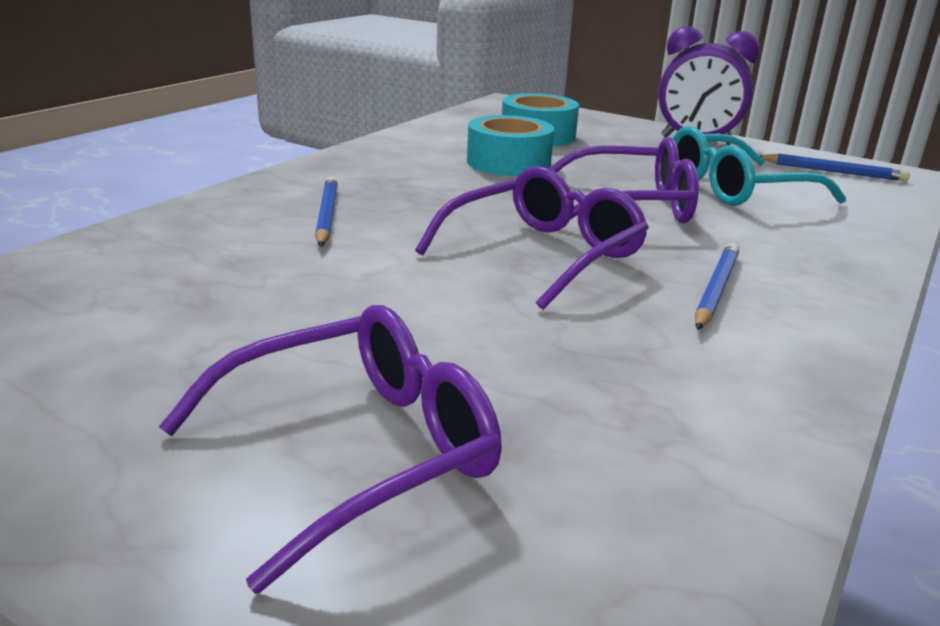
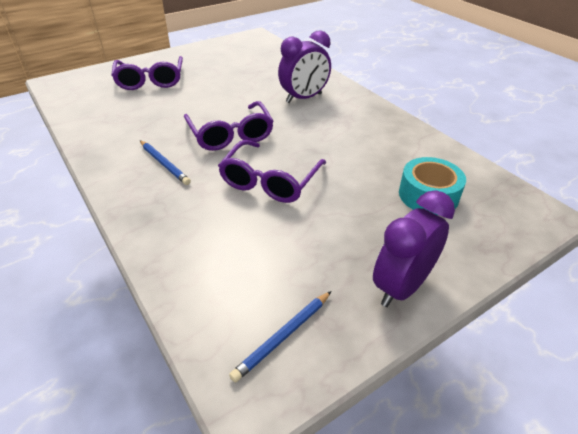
camera: 115 degrees right, 15 degrees up
(326, 215) = (304, 98): blue pencil -> purple clock
(508, 162) = (363, 163): turquoise tape -> none
(735, 189) = (273, 241): turquoise glasses -> none

